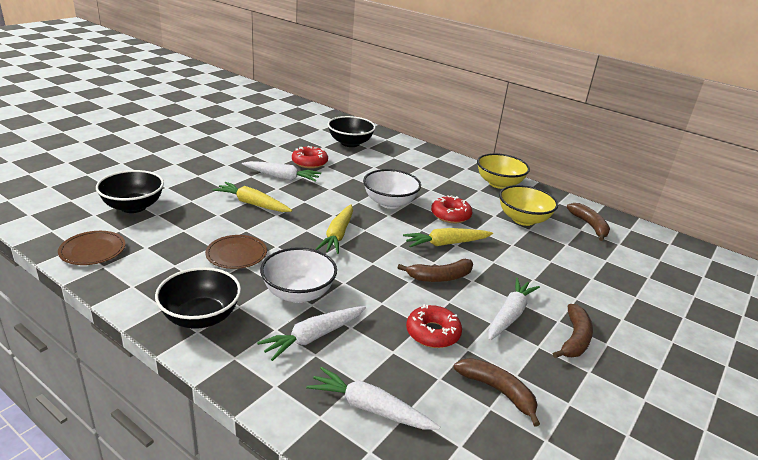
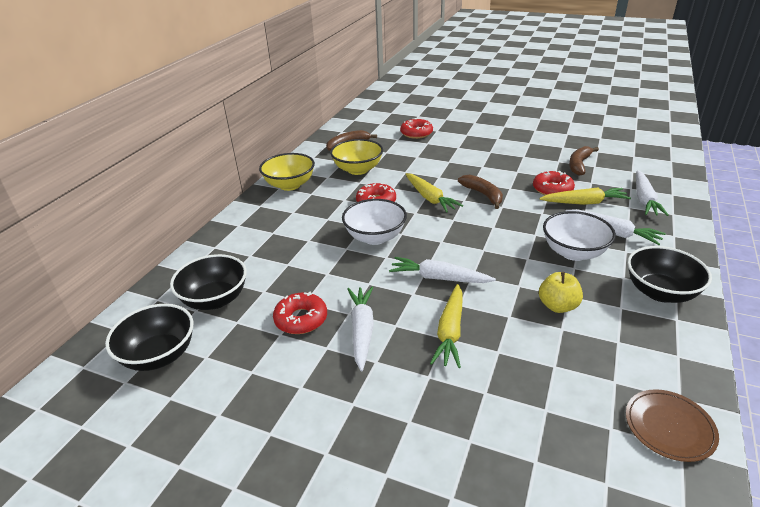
camera: 100 degrees left, 5 degrees up
(133, 207) = (550, 447): black bowl -> black bowl (159, 355)
(236, 254) = (557, 306): brown plate -> yellow apple
(338, 235) = (465, 254): yellow carrot -> yellow carrot (584, 203)
(510, 315) = (502, 166): white carrot -> white carrot (439, 278)
(574, 339) = (504, 147): brown banana -> none
(625, 278) = (416, 133): none -> red donut

